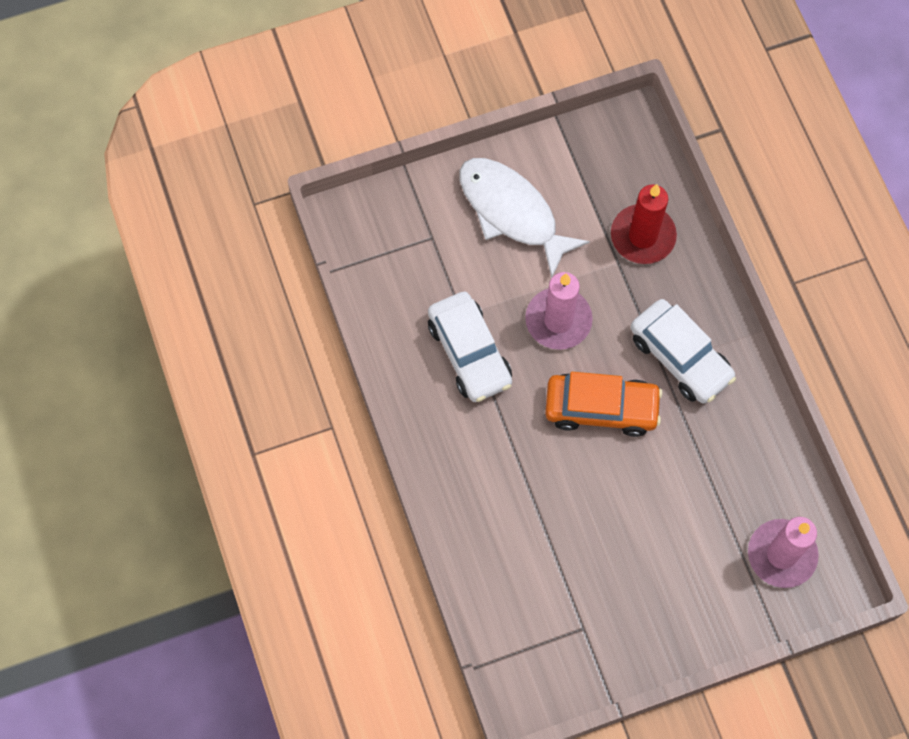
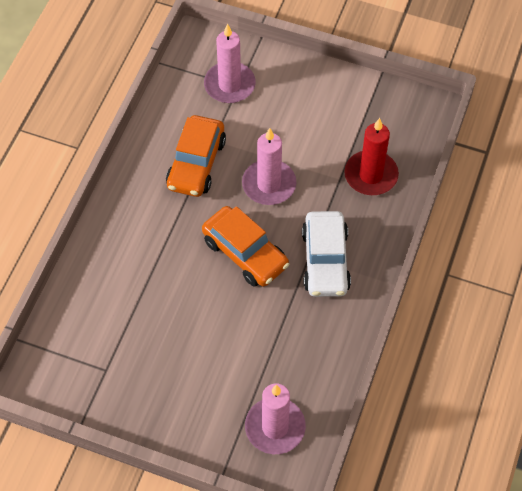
camera: 40 degrees right, 10 degrees down
(422, 243) = (229, 85): none -> pink candle
(469, 353) = (196, 164): white car -> orange car
(512, 212) = (301, 105): white fish -> none

